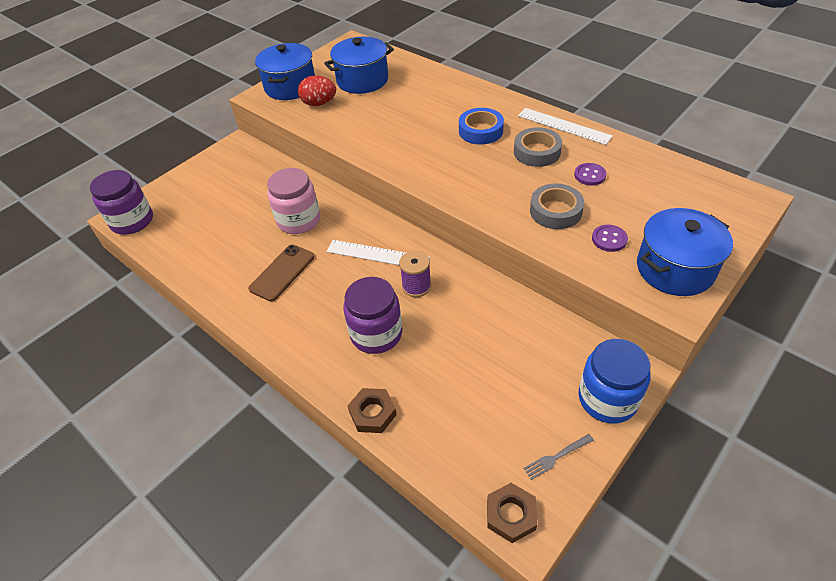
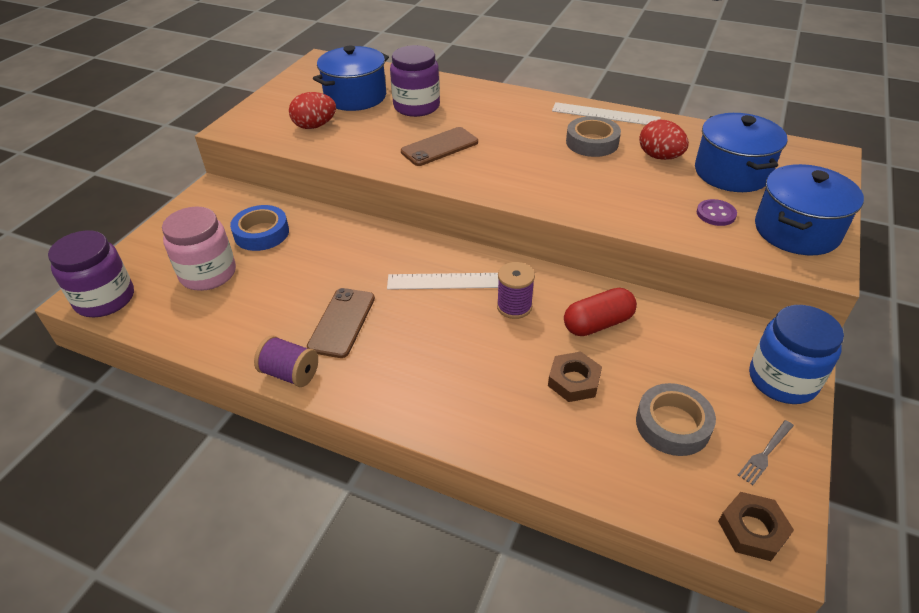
camera: 20 degrees left, 5 degrees down
(229, 305) = (290, 373): none -> purple spool
(290, 87) = (269, 113): blue pot -> blue pot (732, 172)
(299, 220) = (334, 261): pink jar -> pink jar (208, 273)
(372, 413) = (535, 458): brown nut -> brown nut (574, 381)
(376, 334) = (494, 367): purple jar -> purple jar (416, 106)
(406, 137) = (439, 147): none -> brown phone
(476, 315) = (598, 324): none -> red capsule
(480, 131) = (520, 130): blue tape -> blue tape (261, 233)
(555, 211) = (645, 196): grey tape -> grey tape (672, 424)
(590, 175) = (659, 157): purple button -> red egg

